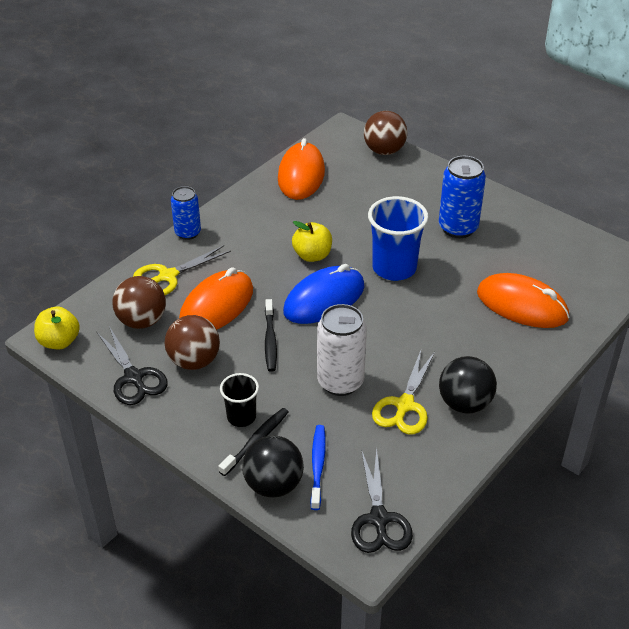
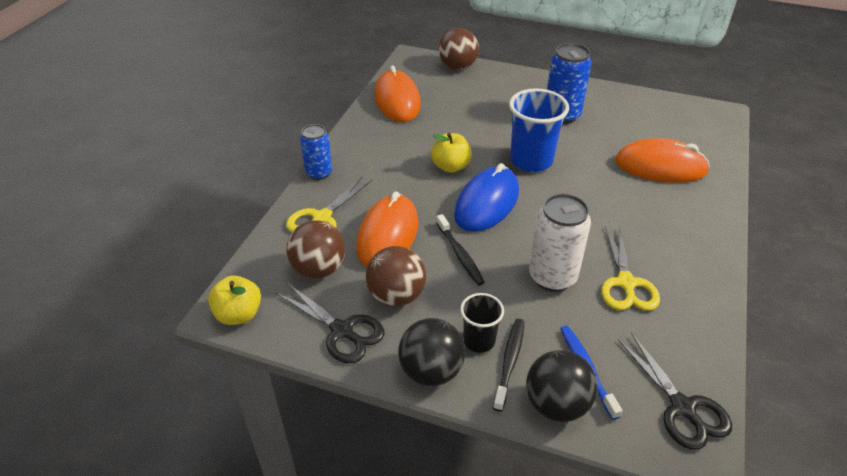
camera: 20 degrees left, 0 degrees up
(464, 403) = (677, 266): black ball -> black ball (431, 371)

